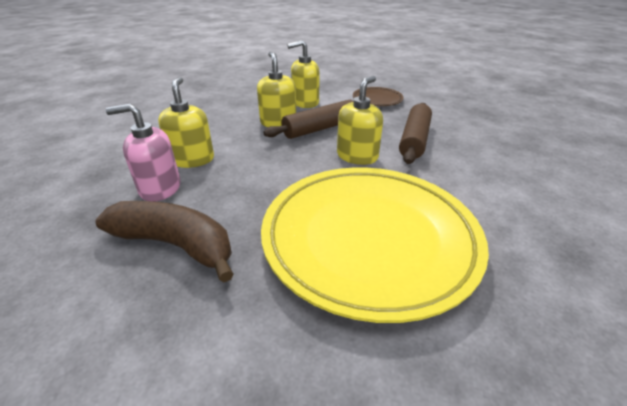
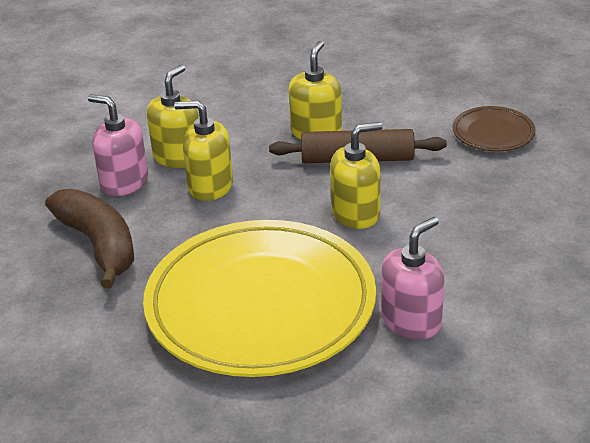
camera: 35 degrees right, 0 degrees up
(305, 103) = (384, 109): yellow soap dispenser -> yellow soap dispenser (210, 186)
(414, 140) = (456, 215): brown rolling pin -> none
(479, 207) = (411, 321): none -> pink soap dispenser

